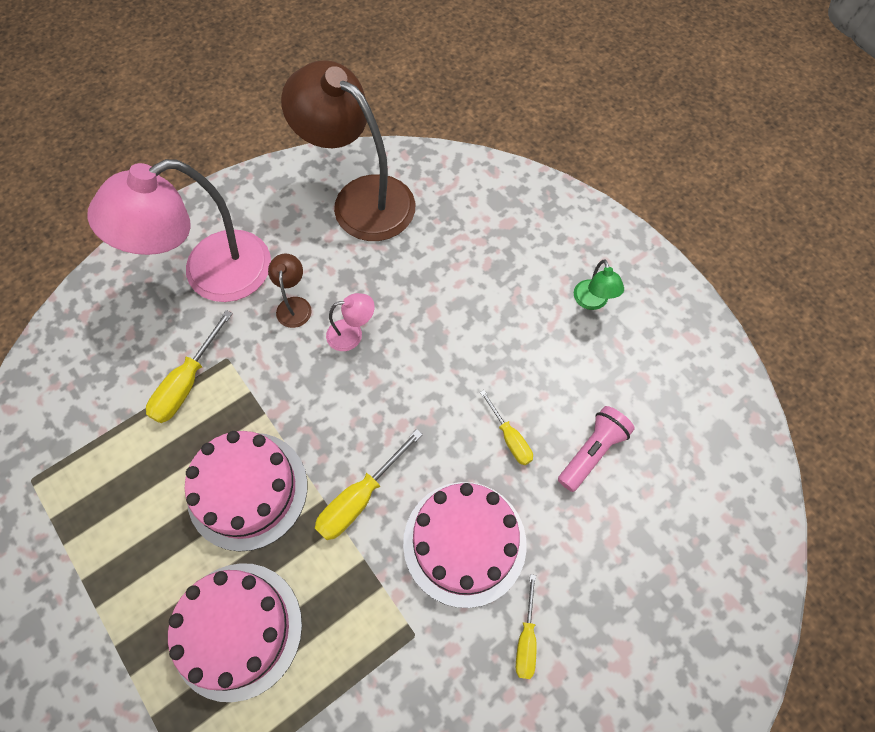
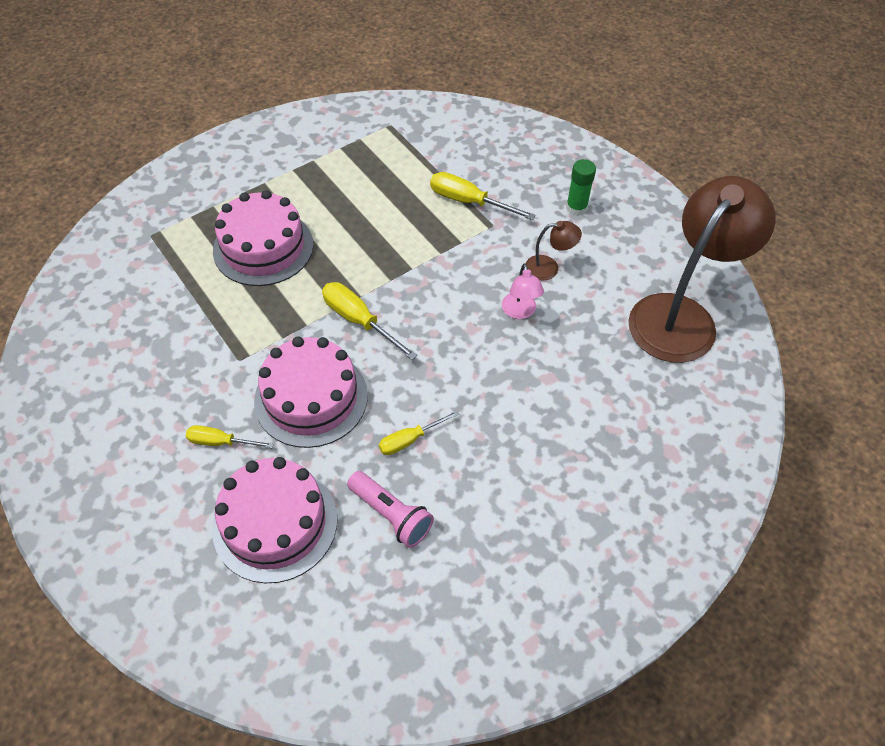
camera: 90 degrees right, 10 degrees down
(211, 275) = (576, 208): pink lamp -> green glue stick
(247, 490) = (372, 246): pink cake -> pink cake (275, 523)
(592, 302) = (573, 534): green lamp -> none

